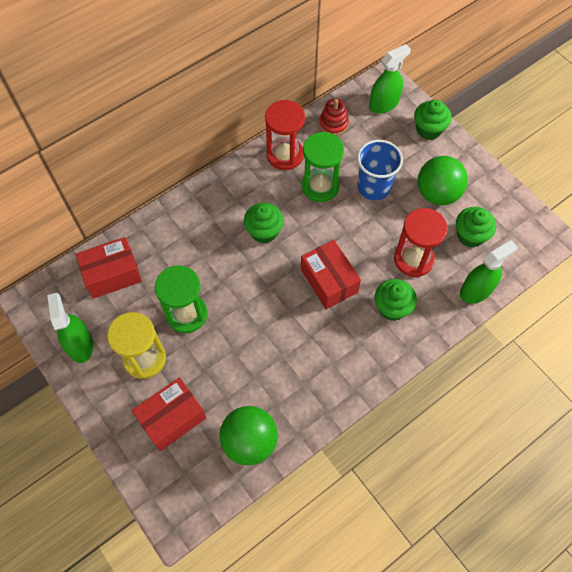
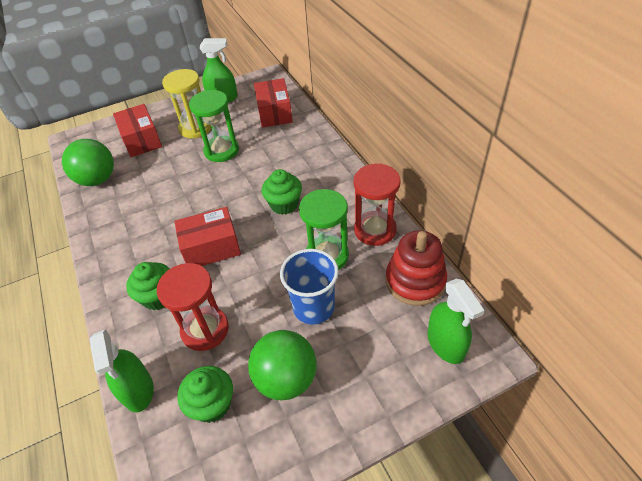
camera: 105 degrees right, 15 degrees down
(333, 124) = (415, 281): red stacking toy -> red stacking toy, size x1.60
(428, 130) = (394, 393): green cupcake -> none

